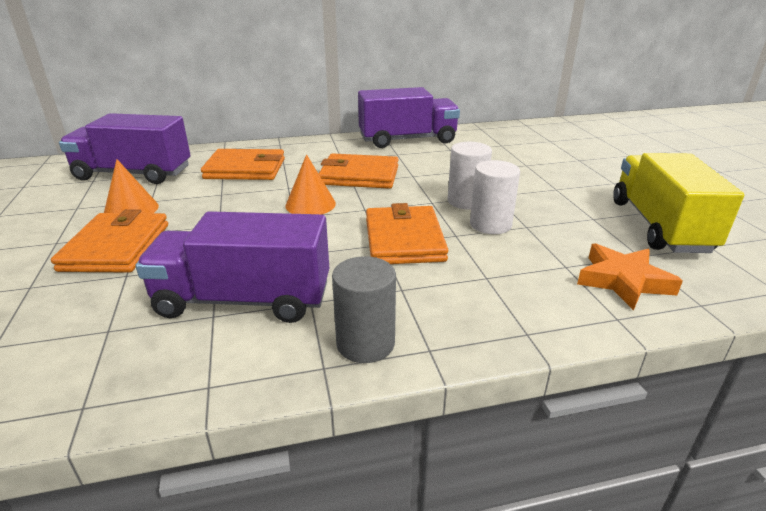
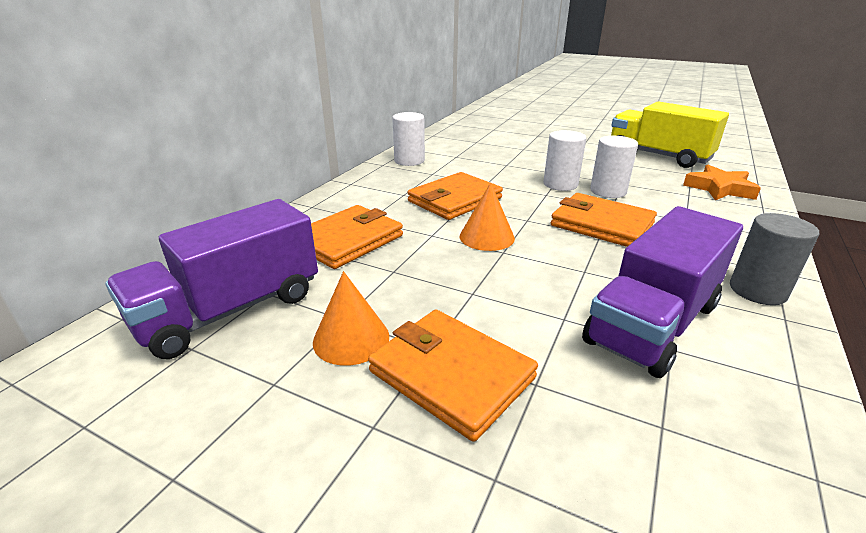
camera: 50 degrees left, 0 degrees up
(407, 140) = (409, 161): purple truck -> white cylinder

